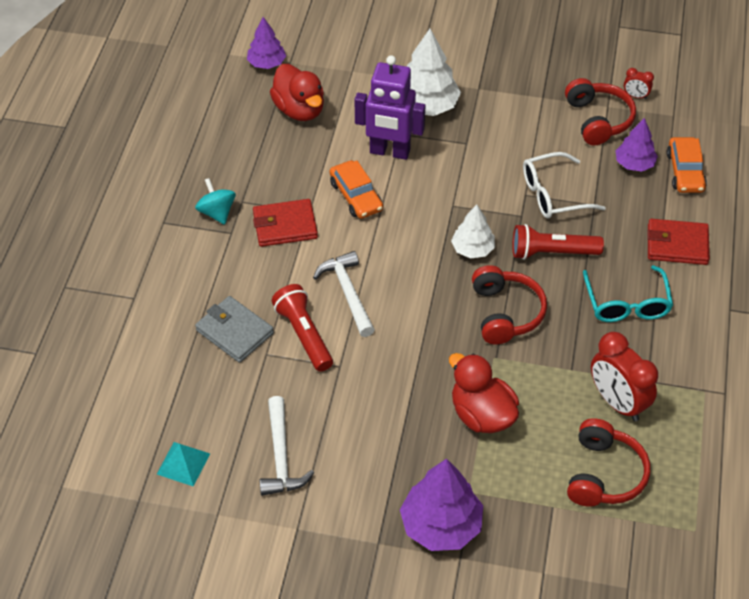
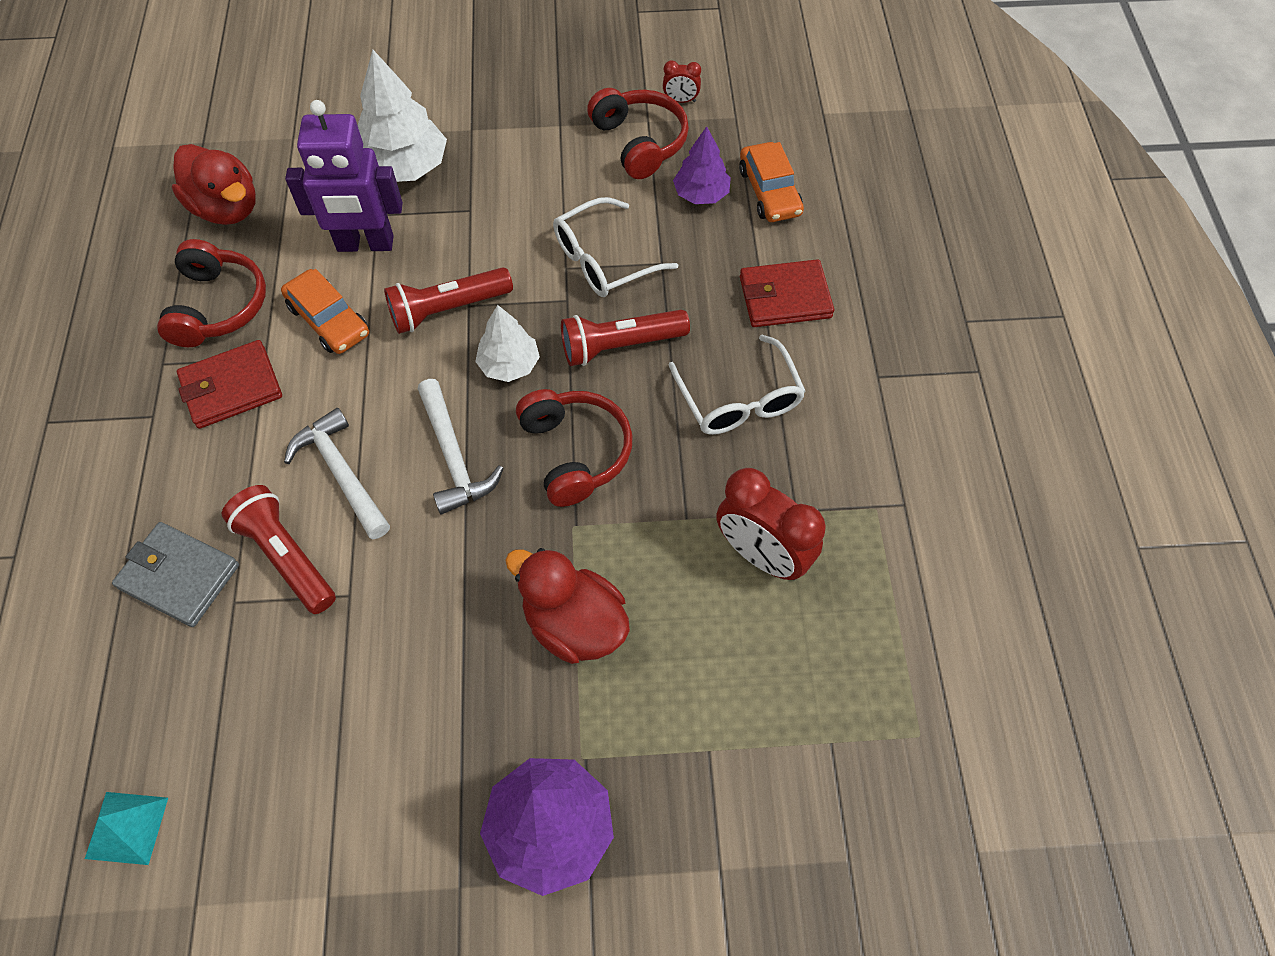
camera: 15 degrees left, 10 degrees up
(217, 212) = (126, 389): turquoise spinning top -> none
(266, 63) = (169, 149): purple tree -> none
(281, 456) = (282, 773): white hammer -> white hammer (454, 457)
(438, 205) = (448, 309): none -> red flashlight
(604, 474) = (770, 677): red headphones -> red headphones (218, 306)
(627, 304) = (739, 400): turquoise glasses -> white glasses

